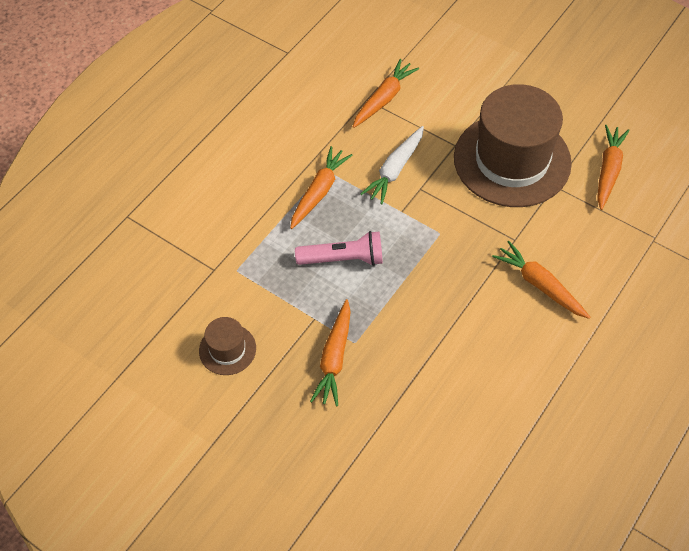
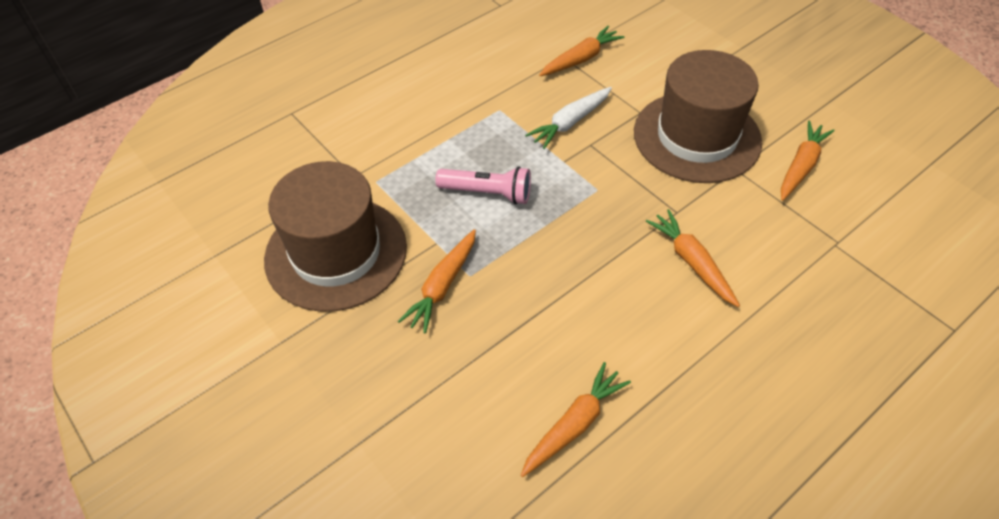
camera: 15 degrees right, 5 degrees down
(227, 349) = (336, 253): brown hat -> brown hat, size x2.29
(319, 192) = (486, 128): orange carrot -> orange carrot (574, 424)

